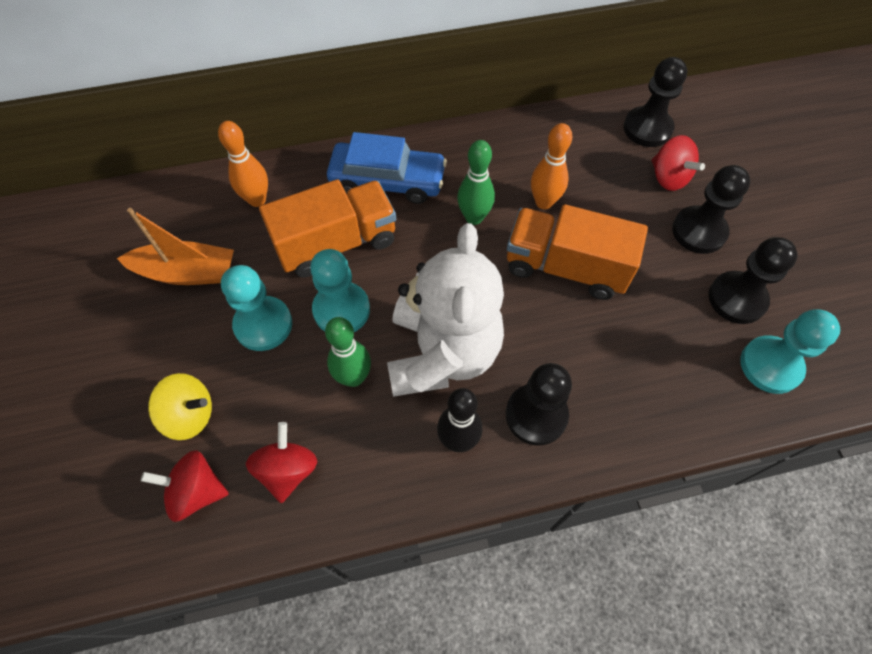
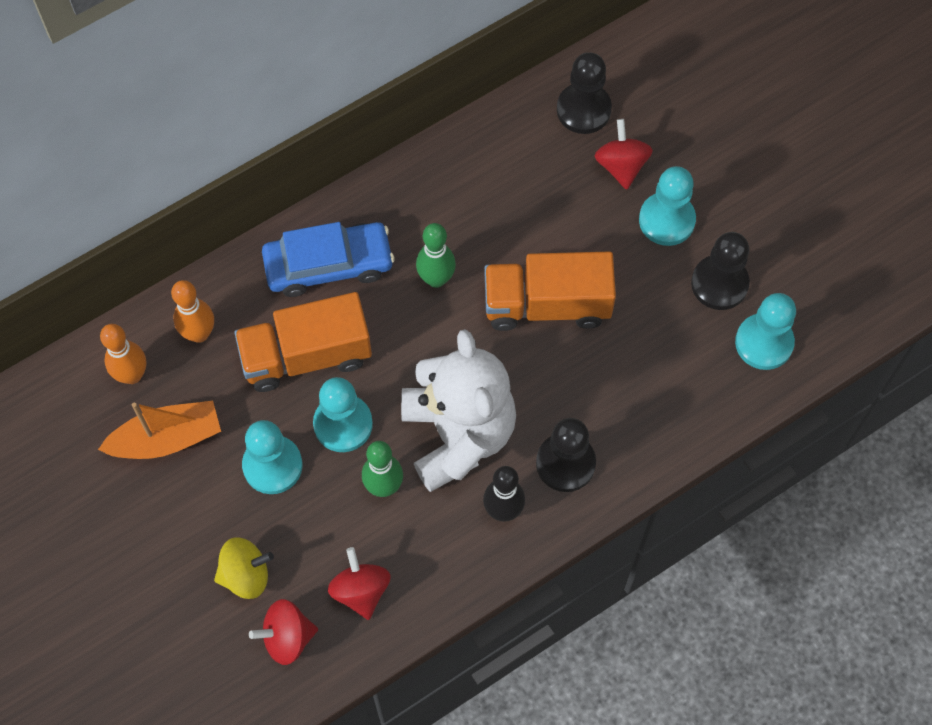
camera: 20 degrees left, 5 degrees up
(336, 243) = (306, 355): orange truck -> orange truck turned 150 degrees counterclockwise
(544, 202) = (502, 237): orange bowling pin -> orange bowling pin (132, 375)
(668, 178) = (621, 165): red spinning top -> red spinning top turned 135 degrees counterclockwise
(699, 231) = (666, 220): black pawn -> turquoise pawn

